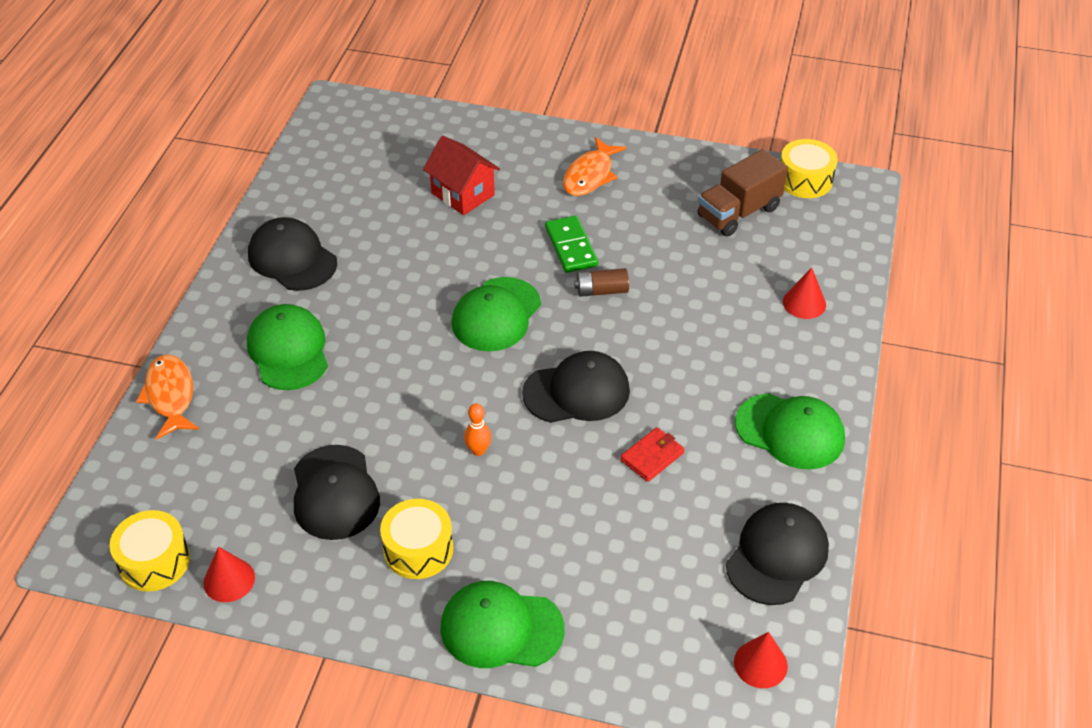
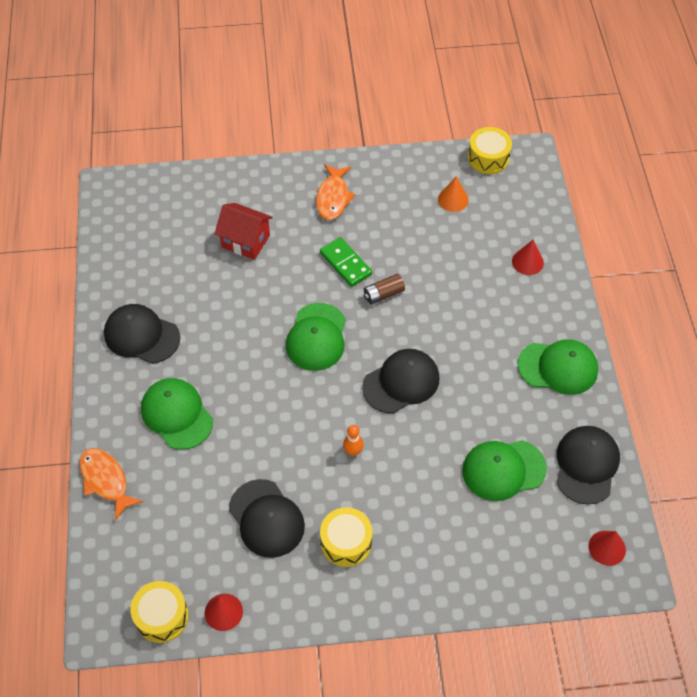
camera: 20 degrees left, 10 degrees up
(501, 628) = (429, 581): green cap -> green cap (503, 470)
(652, 456) = (474, 417): red wallet -> none
(738, 212) = (453, 199): brown truck -> orange cone

